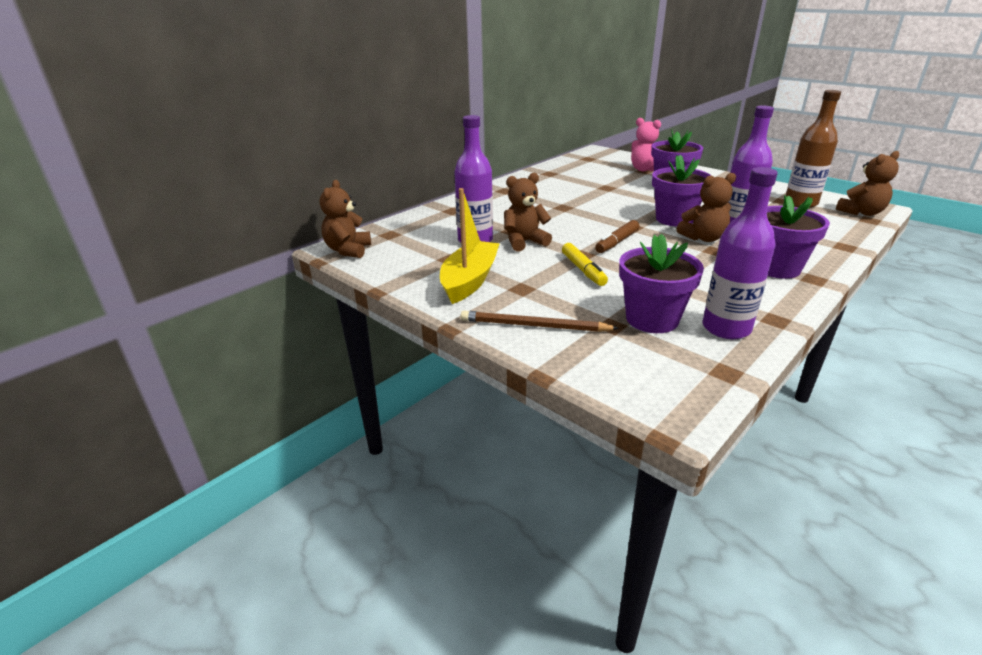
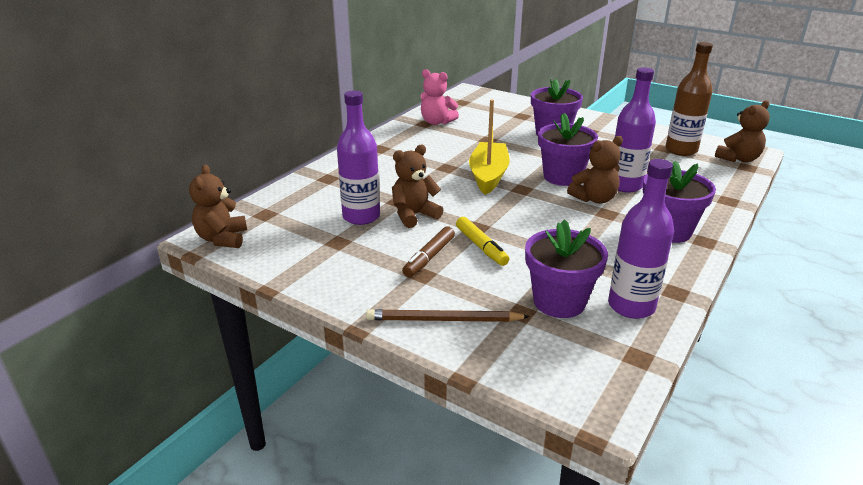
camera: 10 degrees left, 0 degrees up
(469, 280) = (365, 269): yellow boat -> yellow boat (488, 175)
(617, 242) = (509, 209): brown marker -> brown marker (429, 257)
(644, 169) = (522, 114): pink teddy bear -> pink teddy bear (436, 122)

